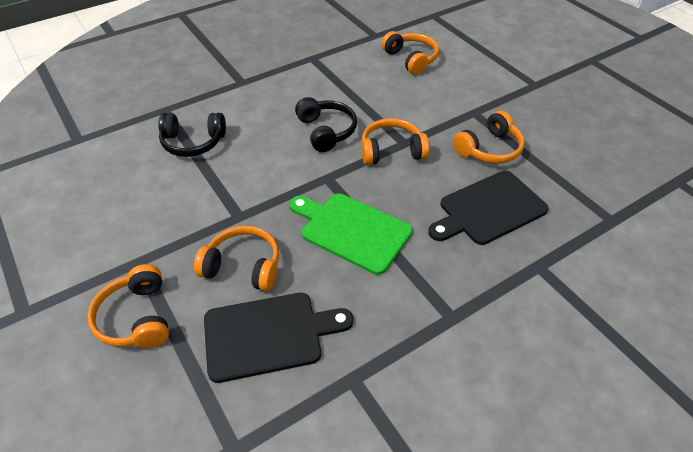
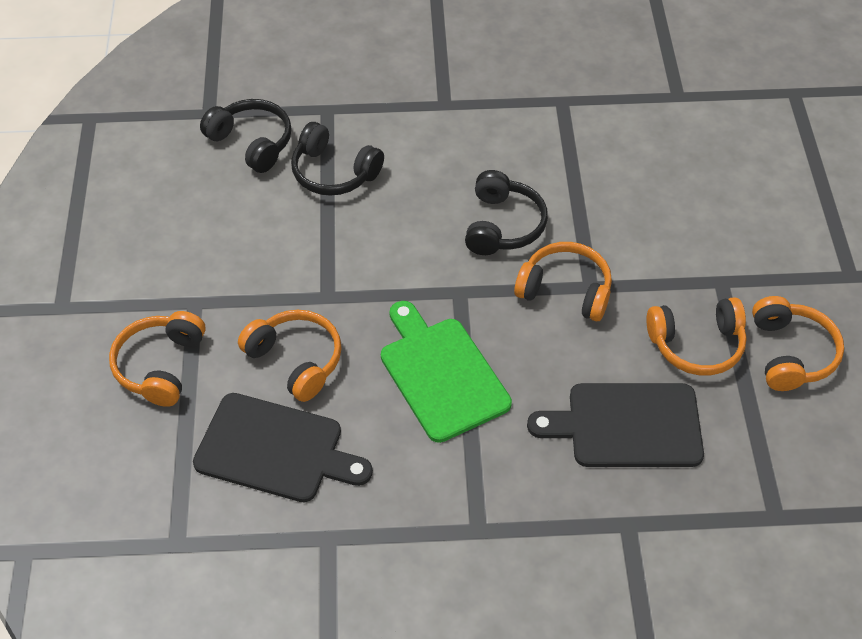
camera: 30 degrees right, 5 degrees up
(122, 146) = (252, 142): none -> black headphones
(411, 59) = (700, 158): orange headphones -> orange headphones (791, 353)

